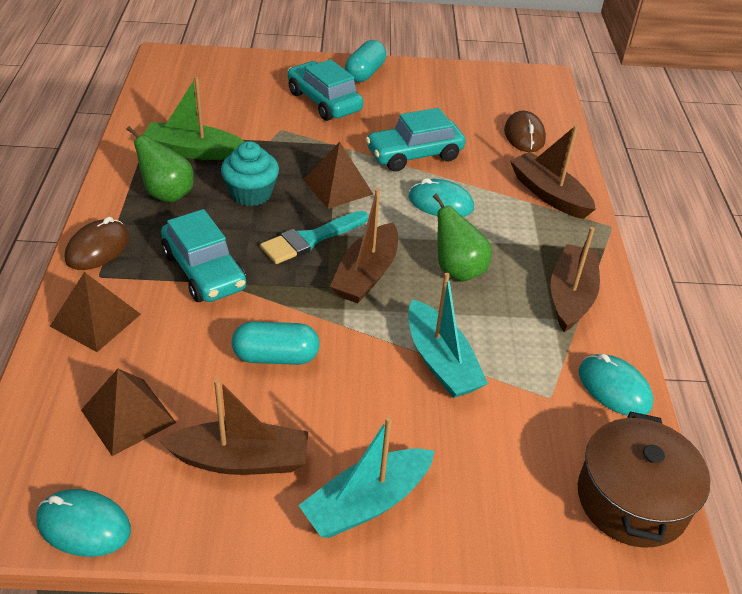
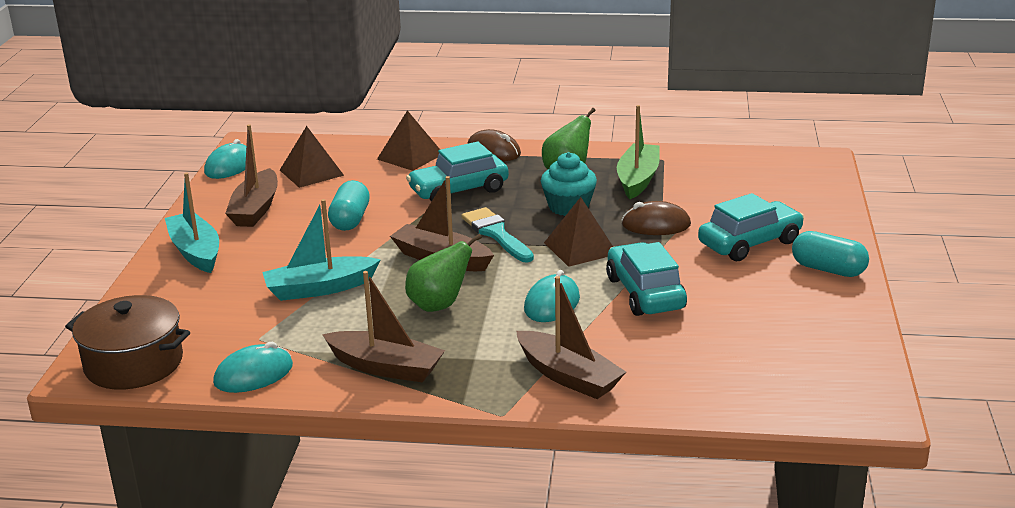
camera: 100 degrees right, 15 degrees down
(524, 135) = (701, 374): brown mouse -> brown mouse (656, 225)
(548, 194) = (568, 376): brown boat -> brown boat turned 75 degrees clockwise

